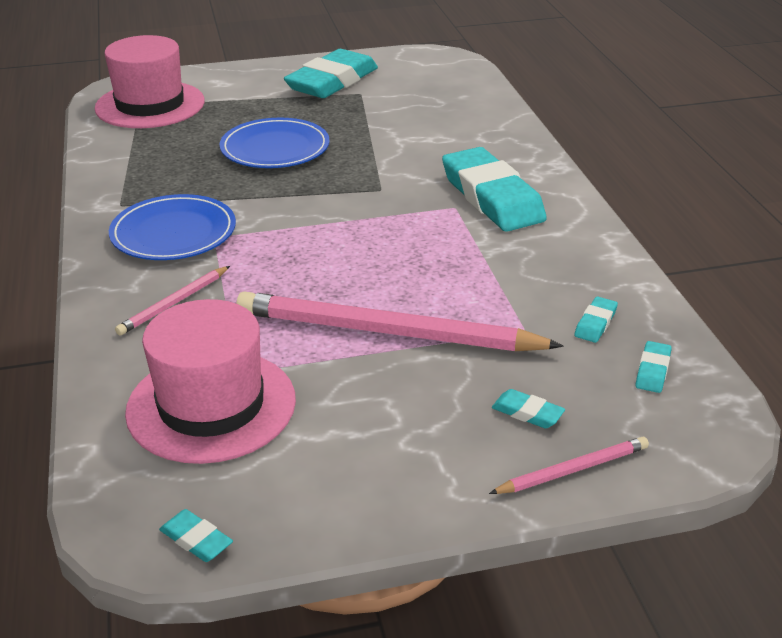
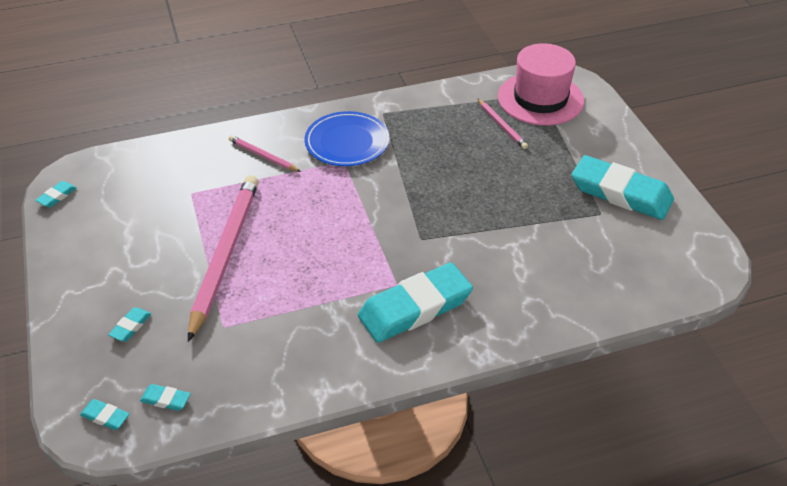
camera: 85 degrees right, 10 degrees up
(211, 405) = (160, 186): pink hat -> none
(275, 148) = (479, 173): blue plate -> none
(572, 470) = (73, 347): pink pencil -> pink pencil (502, 125)
(595, 323) = (227, 369): turquoise eraser -> turquoise eraser (105, 417)

